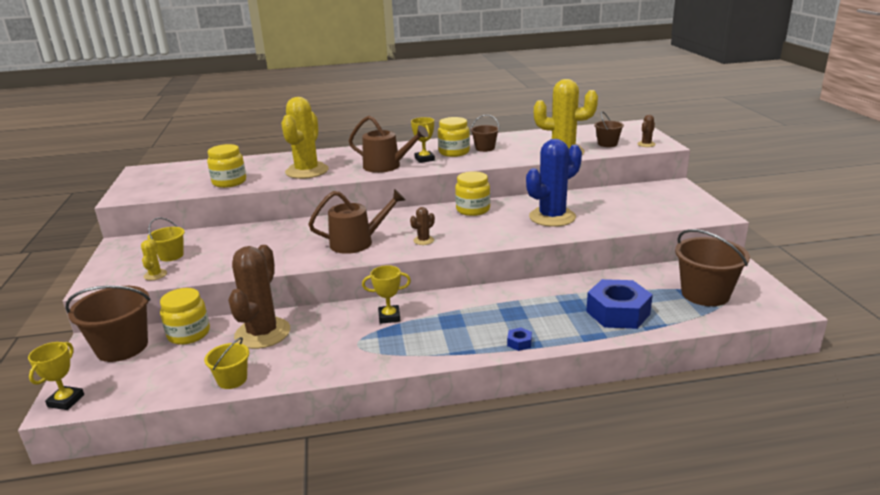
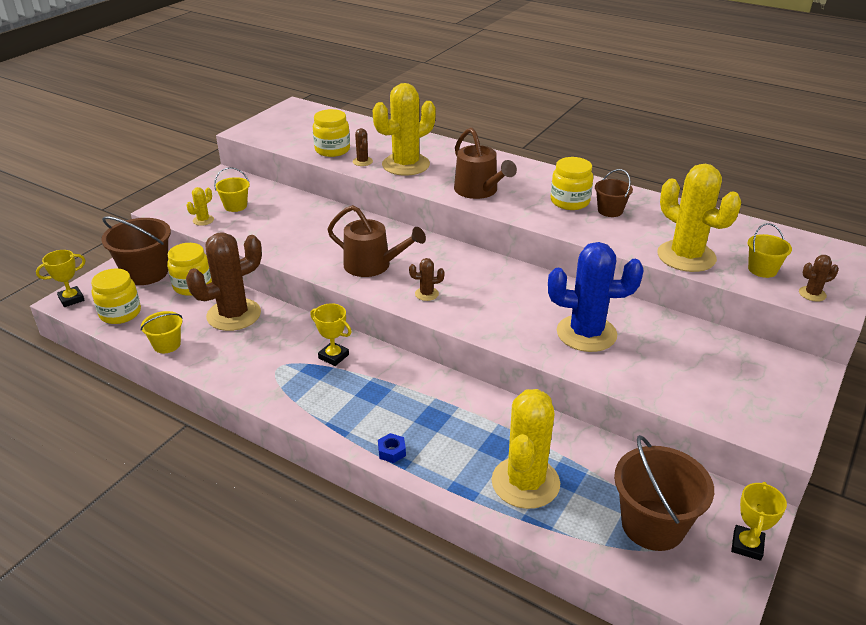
camera: 40 degrees right, 10 degrees up
(268, 180) = (362, 161): none -> brown cactus
(424, 159) = (527, 198): yellow trophy -> yellow trophy (747, 545)
(473, 210) = (524, 281): yellow jar -> yellow jar (120, 313)
(607, 144) = (762, 269): brown bucket -> yellow bucket
(618, 313) = (525, 482): blue nut -> yellow cactus

